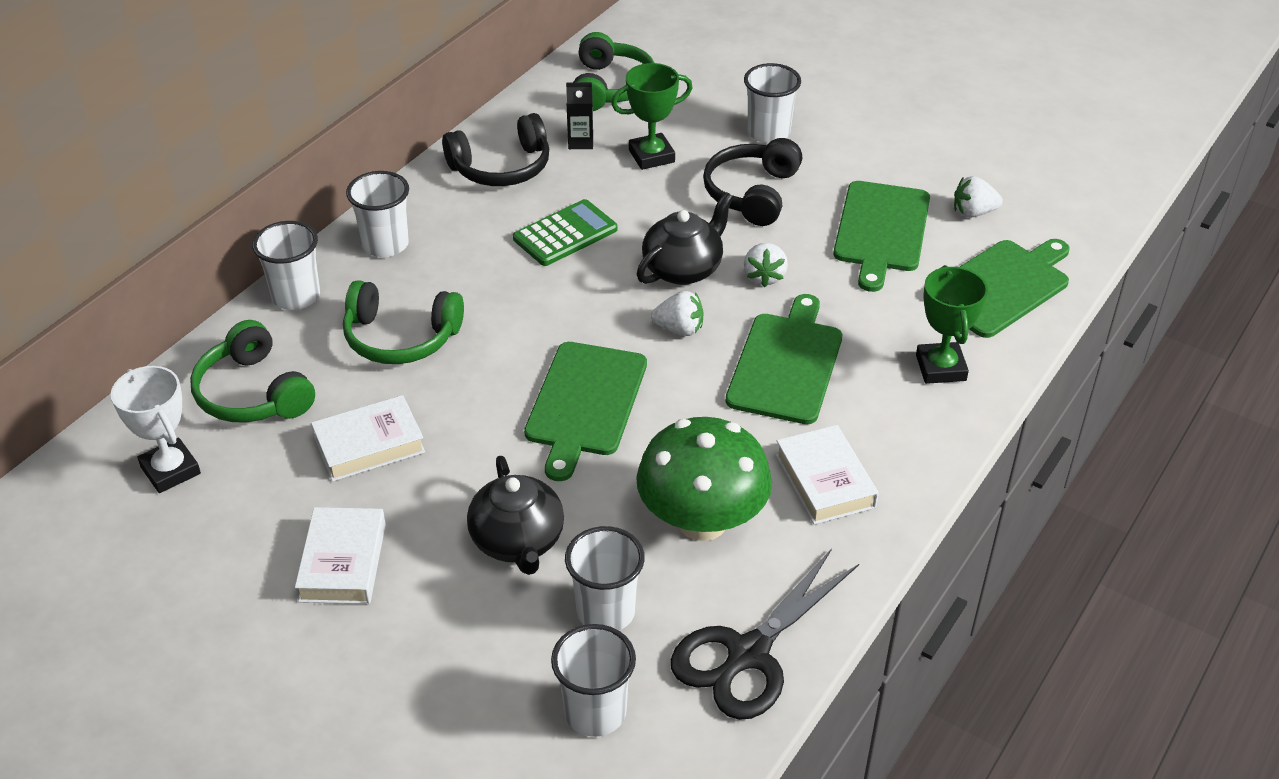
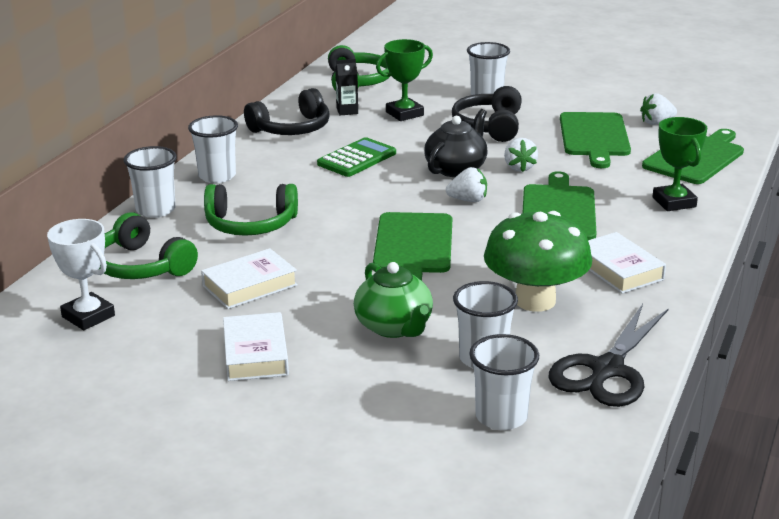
camera: 10 degrees left, 15 degrees down
(518, 541) = (394, 327): black teapot -> green teapot

